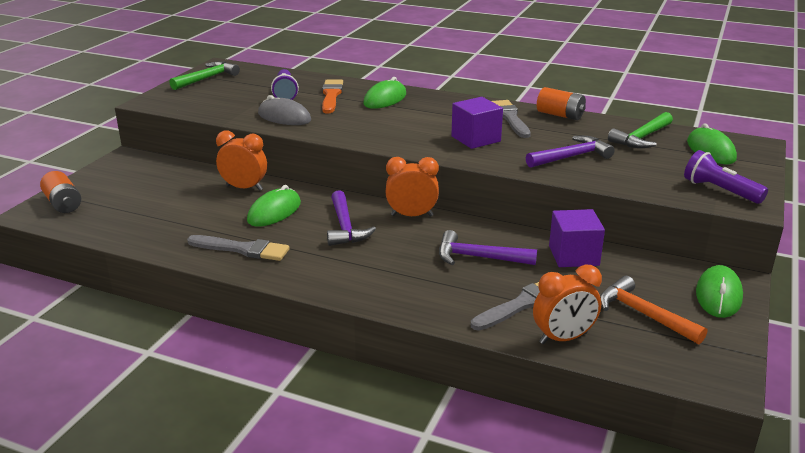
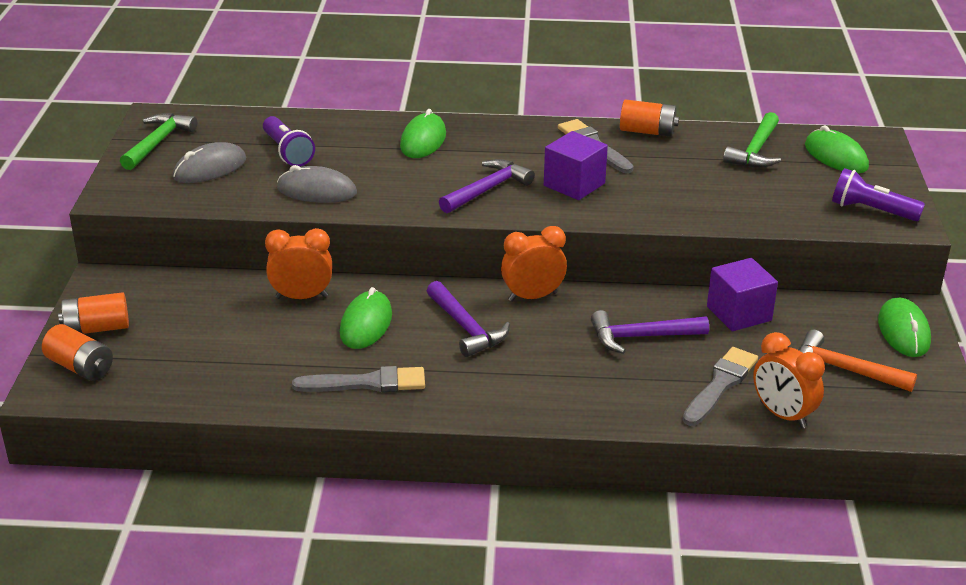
camera: 20 degrees left, 5 degrees up
(95, 183) = (97, 328): none -> orange battery
(226, 96) = (210, 168): none -> grey mouse
(331, 96) = (350, 146): orange brush -> none
(563, 338) = (782, 415): orange clock -> orange clock turned 90 degrees clockwise
(571, 157) = (696, 192): purple hammer -> purple hammer (487, 190)

